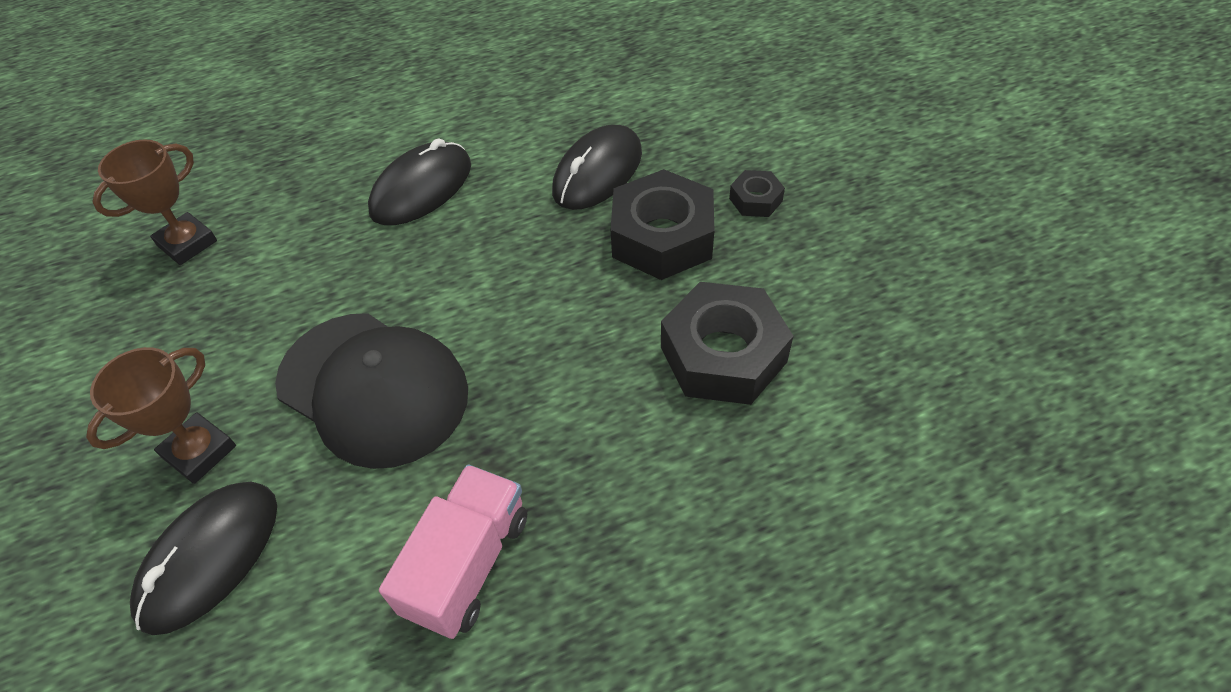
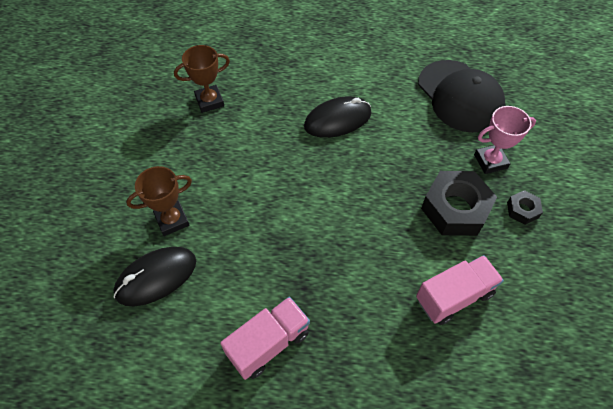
camera: 25 degrees right, 5 degrees up
(373, 388) = (264, 226): black cap -> black cap (460, 96)
(598, 172) = (438, 151): black mouse -> none
(678, 156) = (490, 161): none -> pink trophy
(723, 354) = (454, 296): black nut -> pink truck

